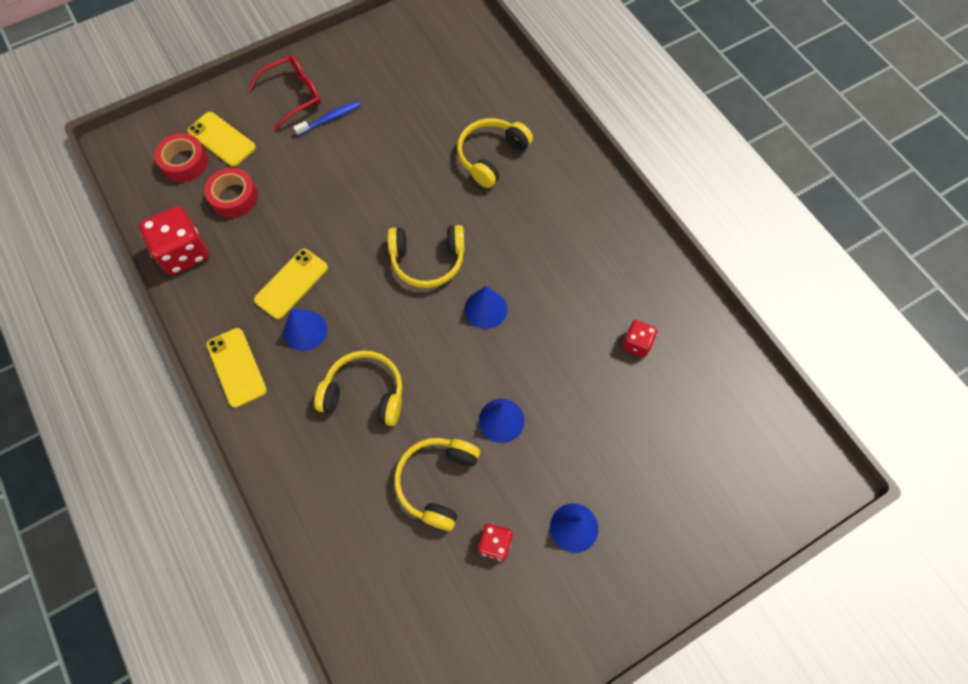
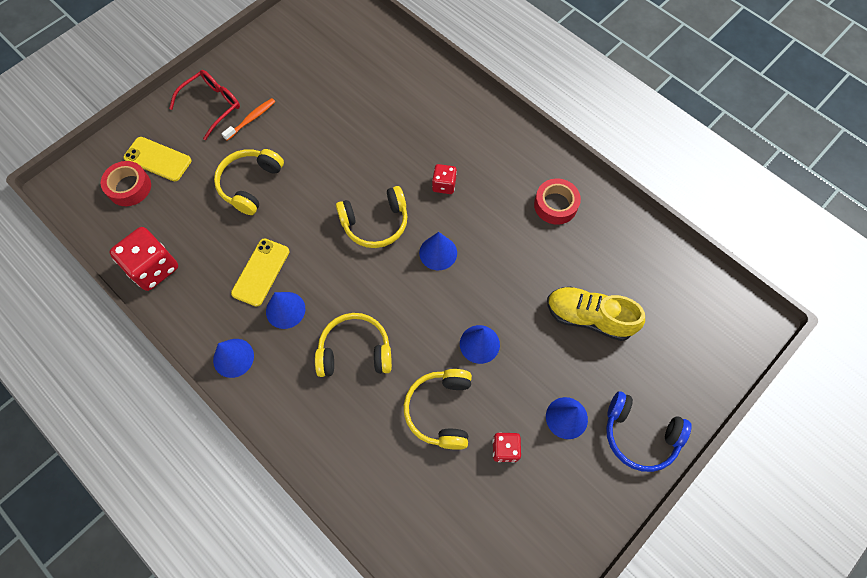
camera: 15 degrees left, 0 degrees up
(234, 197) = (185, 208): red tape -> red tape (555, 205)
(236, 367) = (233, 358): yellow phone -> blue cone
(330, 118) = (251, 119): blue toothbrush -> orange toothbrush
(491, 156) = (404, 121): yellow headphones -> yellow headphones (250, 184)
(632, 422) = (589, 317): none -> yellow shoe
(636, 343) = (573, 251): red dice -> red dice (444, 185)
(651, 569) = (639, 435): none -> blue headphones

